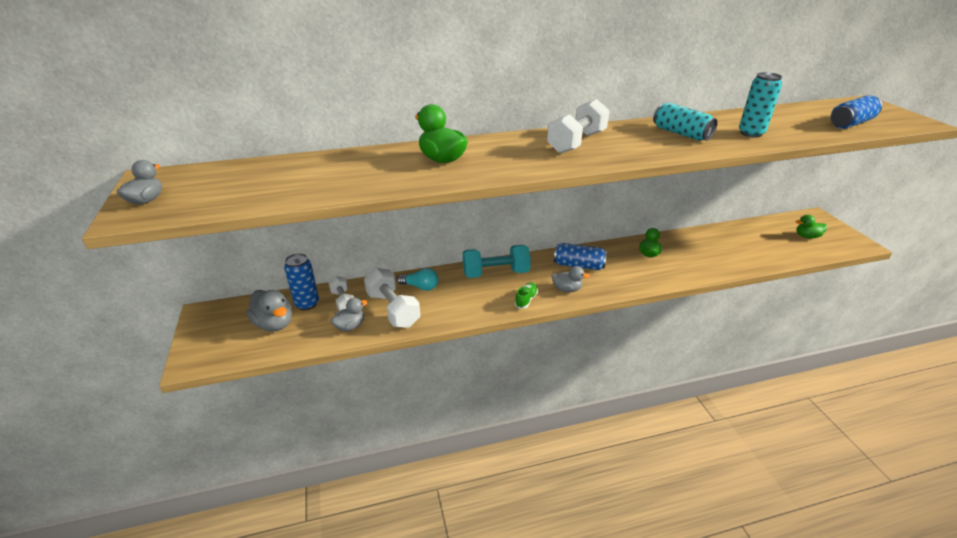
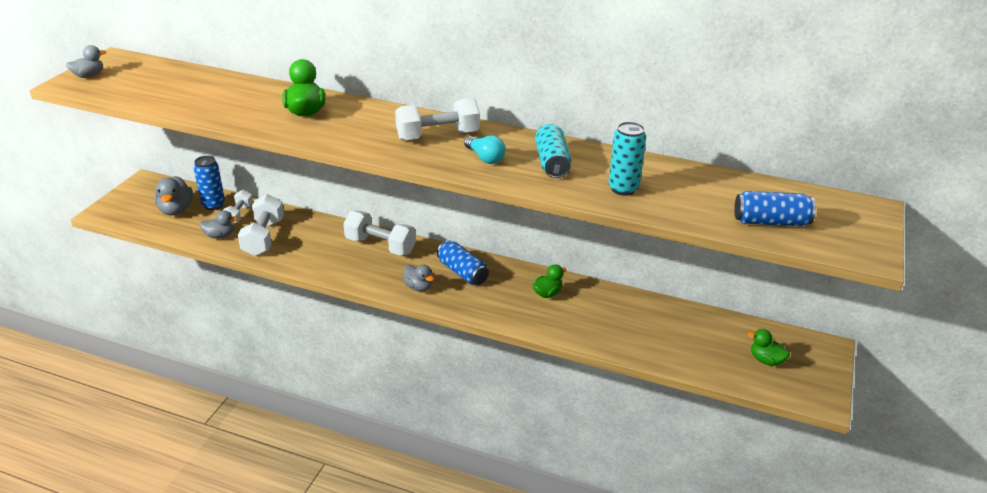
camera: 35 degrees right, 0 degrees up
(420, 287) = (306, 229): turquoise light bulb -> turquoise light bulb (485, 158)
(496, 273) = (380, 246): turquoise dumbbell -> white dumbbell
(526, 300) = (371, 279): green shoe -> none

